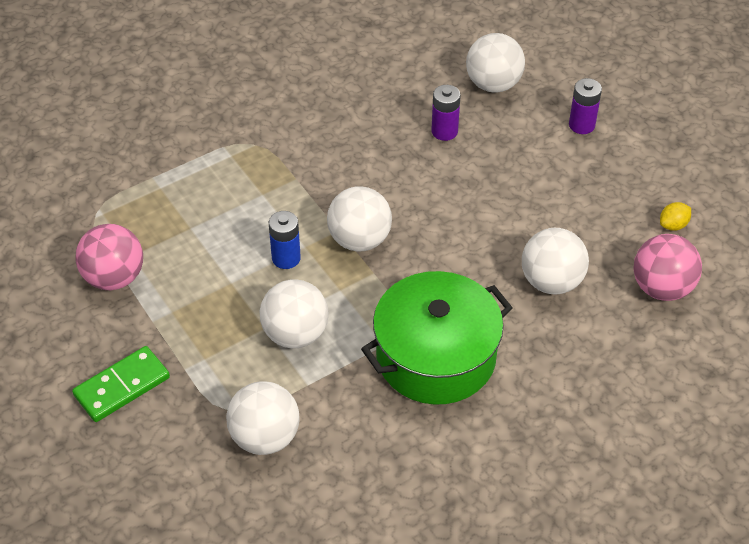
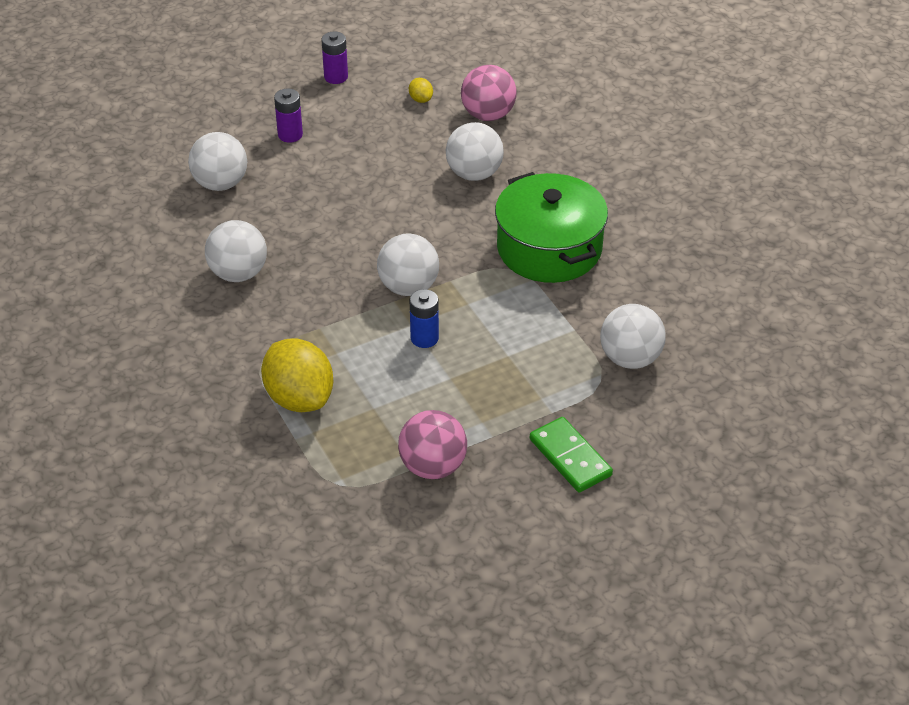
camera: 85 degrees left, 5 degrees down
(202, 174) = (299, 398): none -> yellow lemon
(295, 334) = (517, 335): white ball -> white ball (238, 273)
(444, 131) = (277, 221): purple battery -> purple battery (336, 77)

